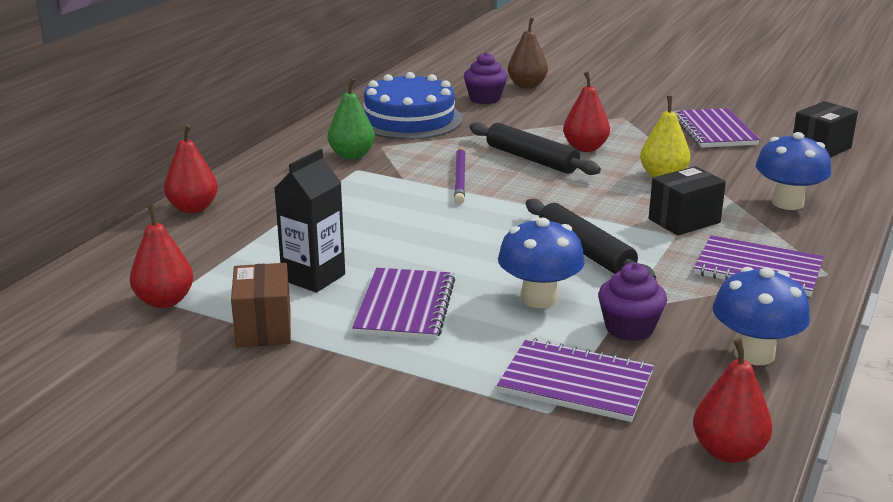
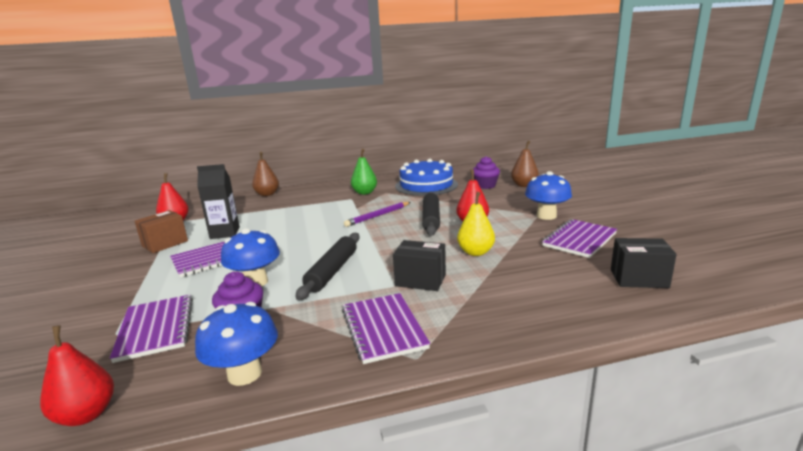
camera: 50 degrees right, 5 degrees down
(193, 208) = (267, 194): red pear -> brown pear
(787, 203) = (513, 301): blue mushroom -> blue mushroom (546, 216)

